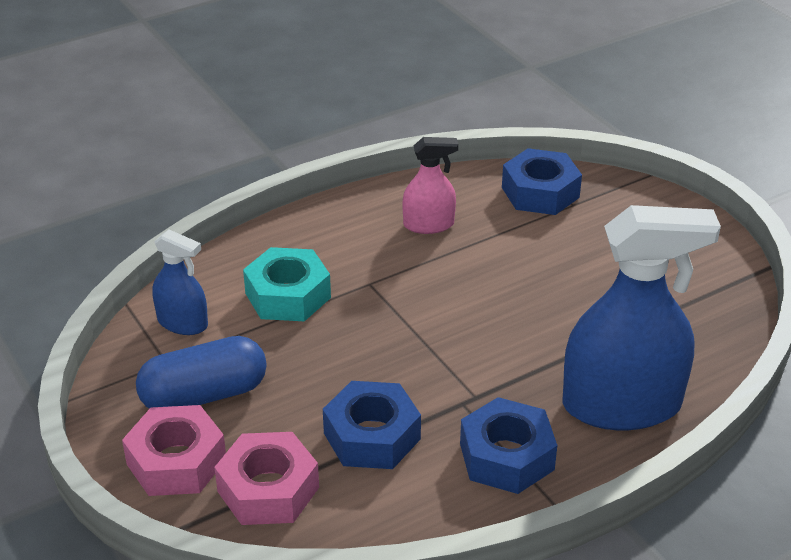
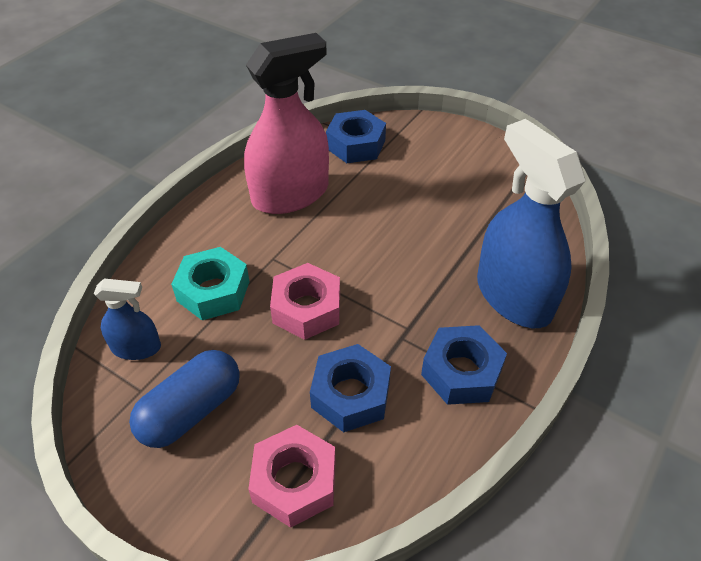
camera: 25 degrees left, 10 degrees up
(176, 462) = (200, 487): pink nut -> pink nut (307, 308)
(428, 224) = (290, 194): pink spray bottle -> pink spray bottle, size x2.00
(621, 405) = (513, 296): blue spray bottle -> blue spray bottle turned 90 degrees counterclockwise

